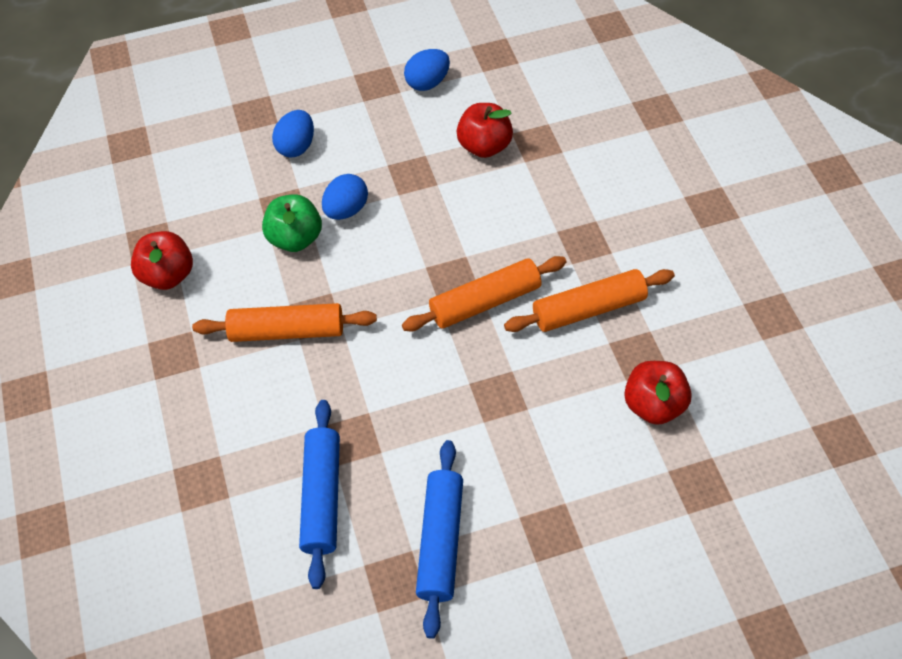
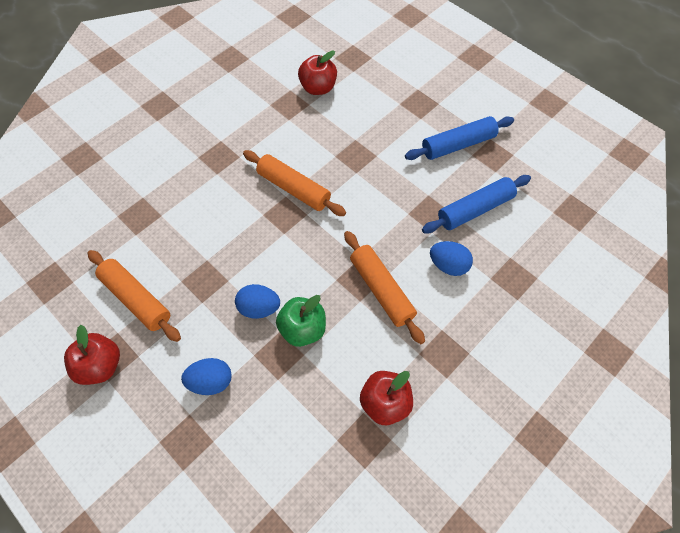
camera: 120 degrees left, 5 degrees up
(427, 83) = (99, 316): blue egg -> blue egg (448, 265)
(484, 146) = (156, 246): red apple -> red apple (101, 365)
(588, 309) = (270, 136): orange rolling pin -> orange rolling pin (136, 299)

